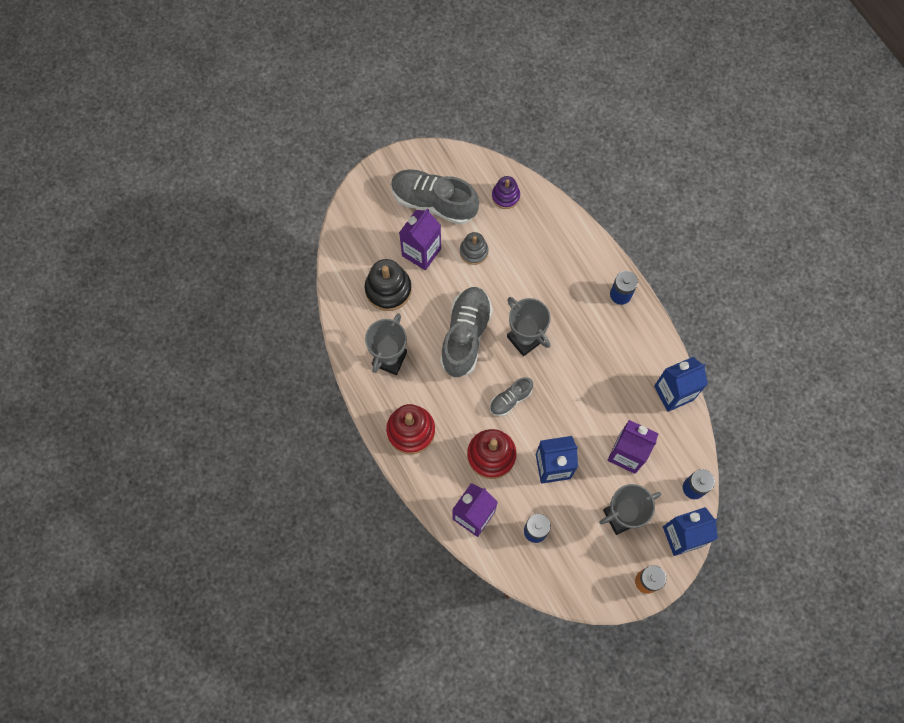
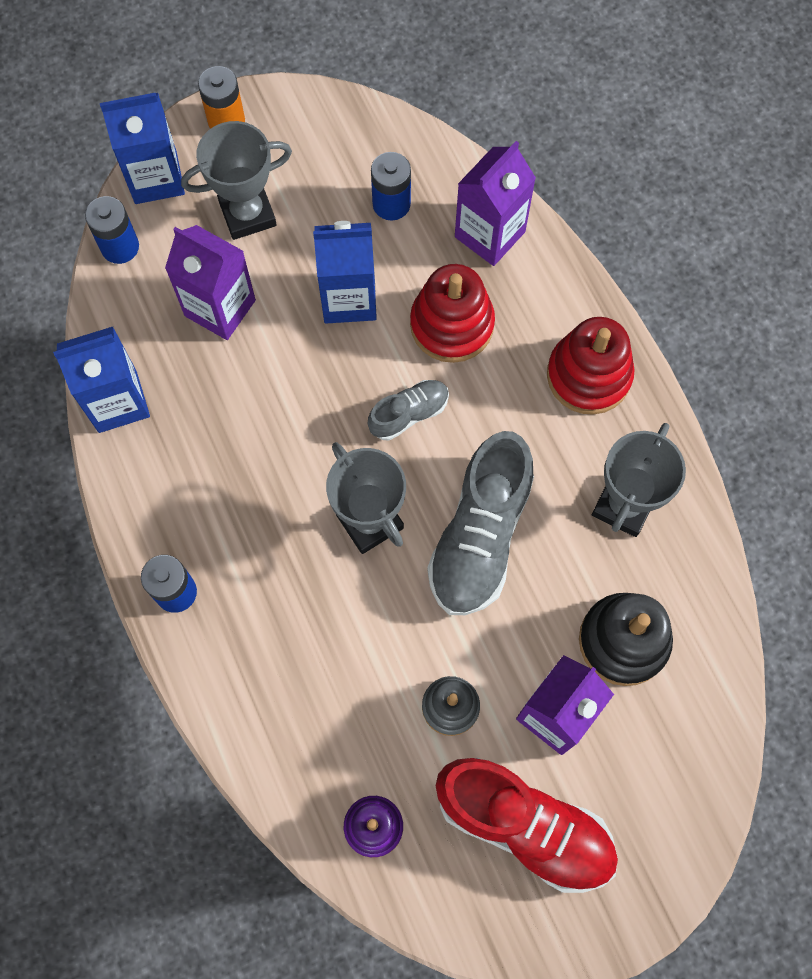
camera: 175 degrees left, 0 degrees up
(434, 202) = (524, 826): grey shoe -> red shoe

